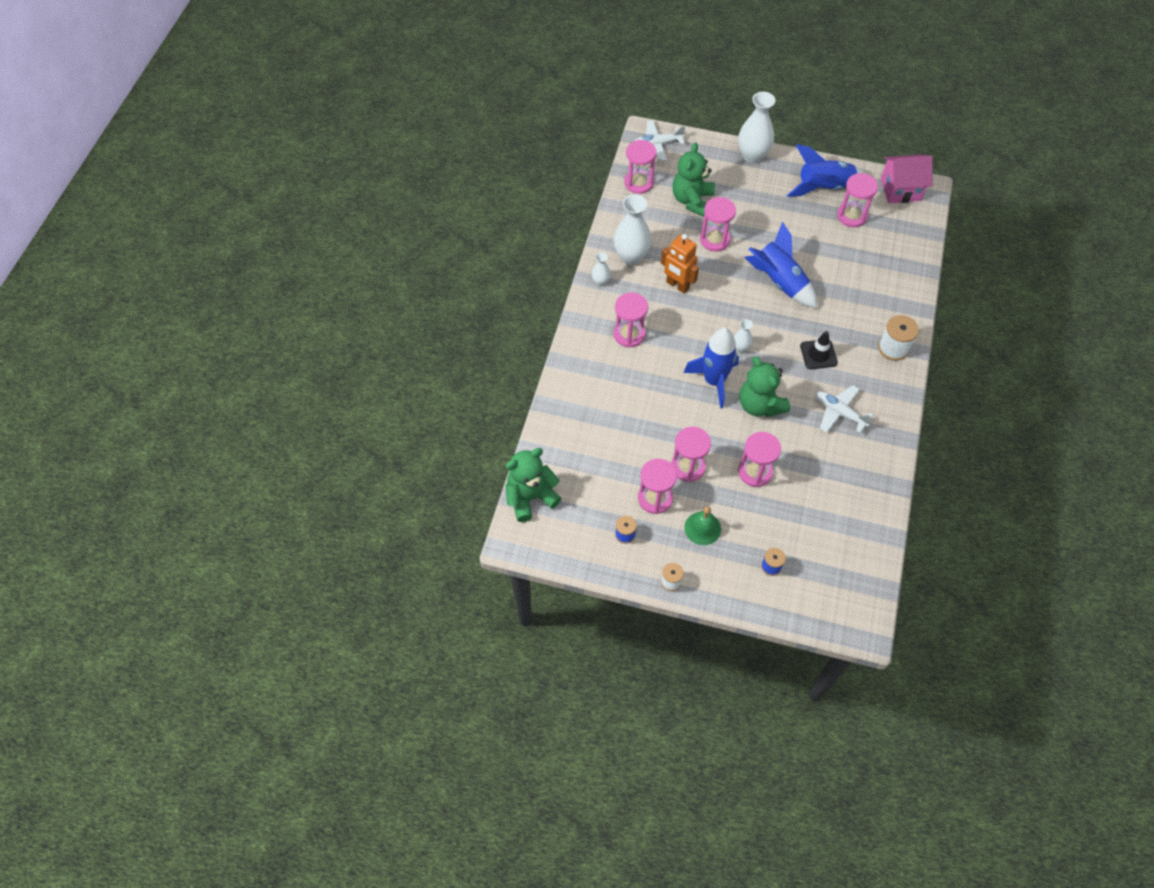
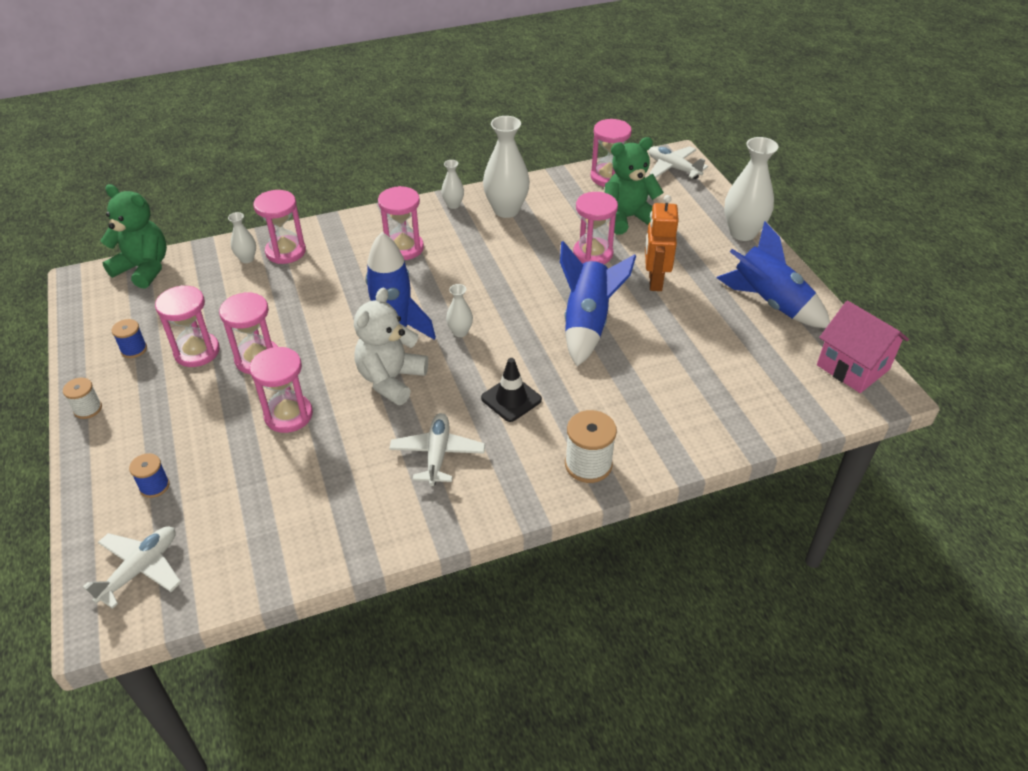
camera: 55 degrees right, 15 degrees down
(569, 429) = (247, 259): none -> white vase
(677, 285) = (501, 253): orange robot -> orange robot (654, 281)
(702, 528) = (178, 404): green bell -> none
(759, 405) = (391, 380): green teddy bear -> white teddy bear
(836, 596) = (140, 569): none -> white plane
(851, 216) = (756, 342): pink hourglass -> pink hourglass (285, 252)

